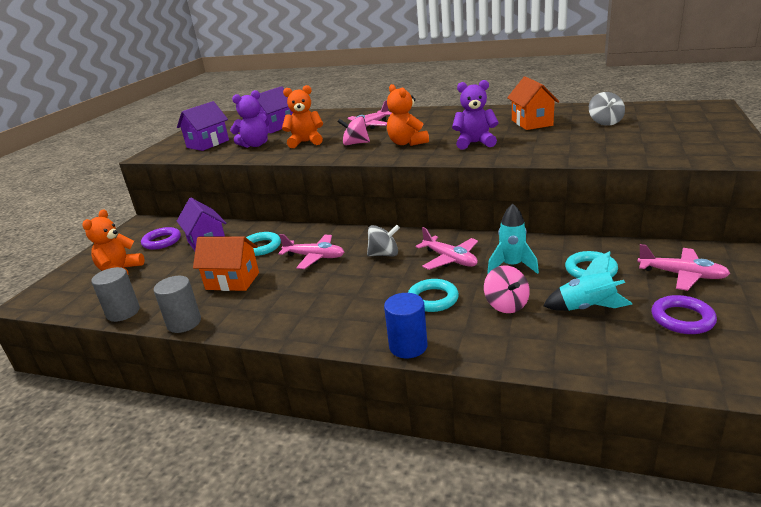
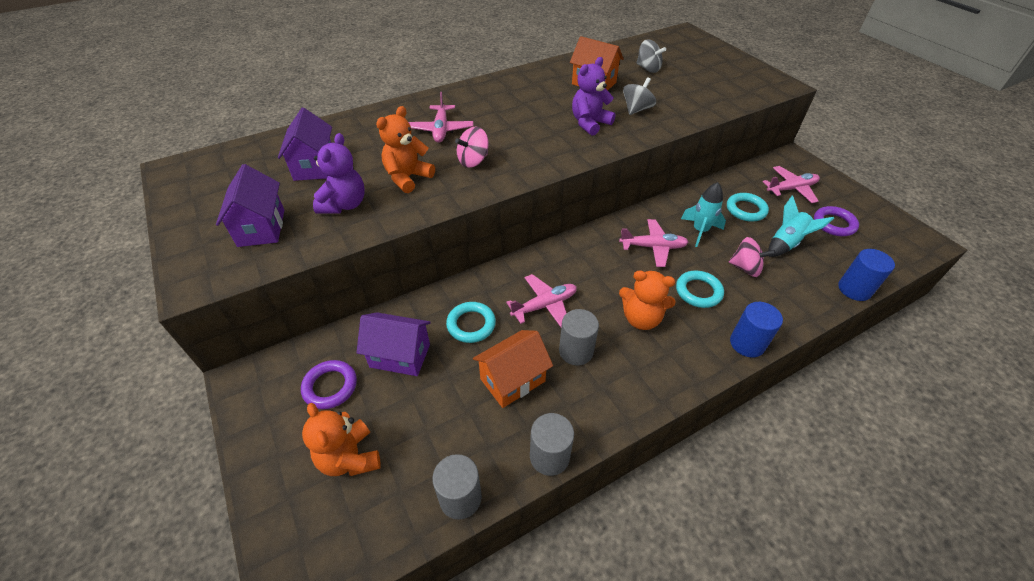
camera: 50 degrees left, 20 degrees up
(288, 287) = (576, 351): none -> grey cylinder
(384, 254) = (598, 269): grey spinning top -> grey spinning top (636, 109)
(407, 143) = (527, 142): orange teddy bear -> orange teddy bear (641, 318)
(597, 372) = (854, 289): none -> blue cylinder

